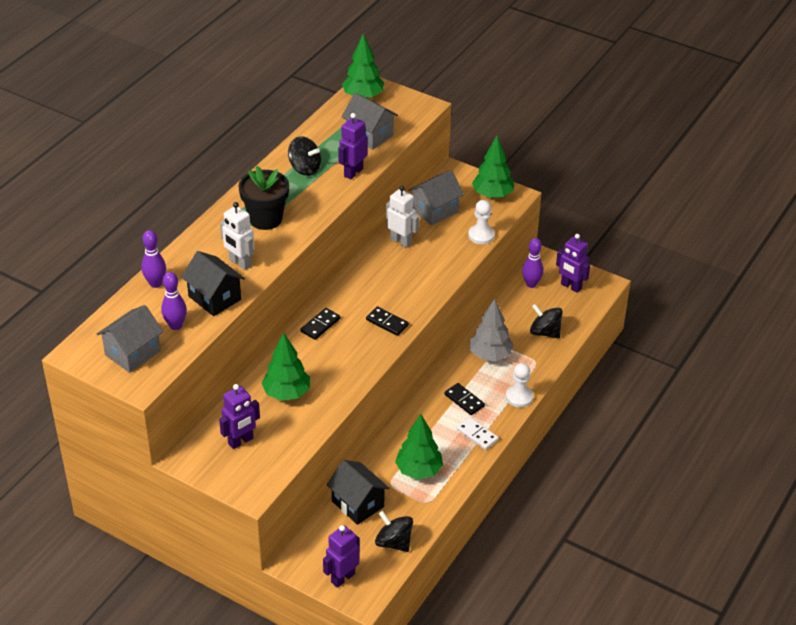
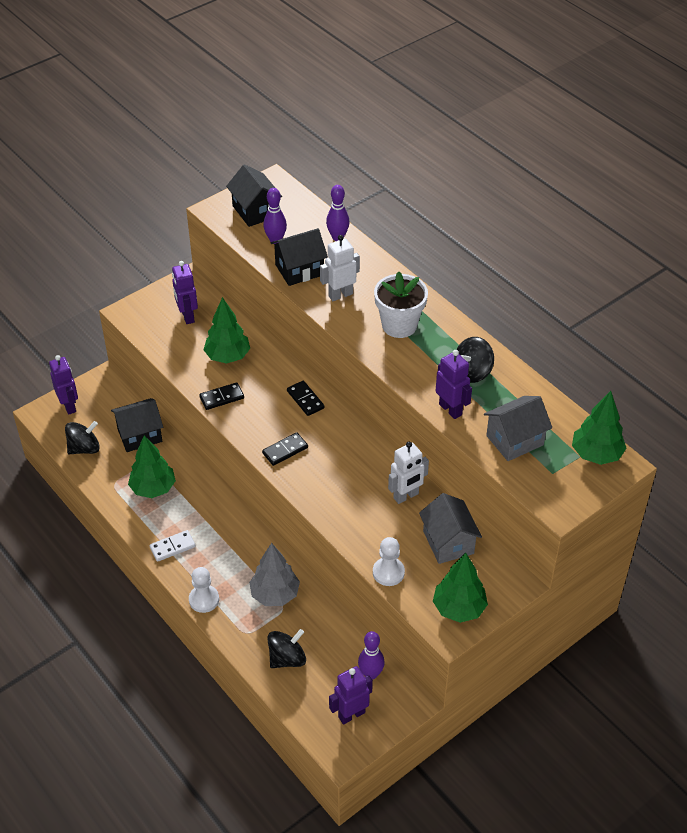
camera: 110 degrees right, 5 degrees up
(133, 353) = (255, 211): grey house -> black house
(265, 219) = (399, 325): black flower pot -> white flower pot
(464, 400) = (222, 551): black domino -> black domino (221, 397)

